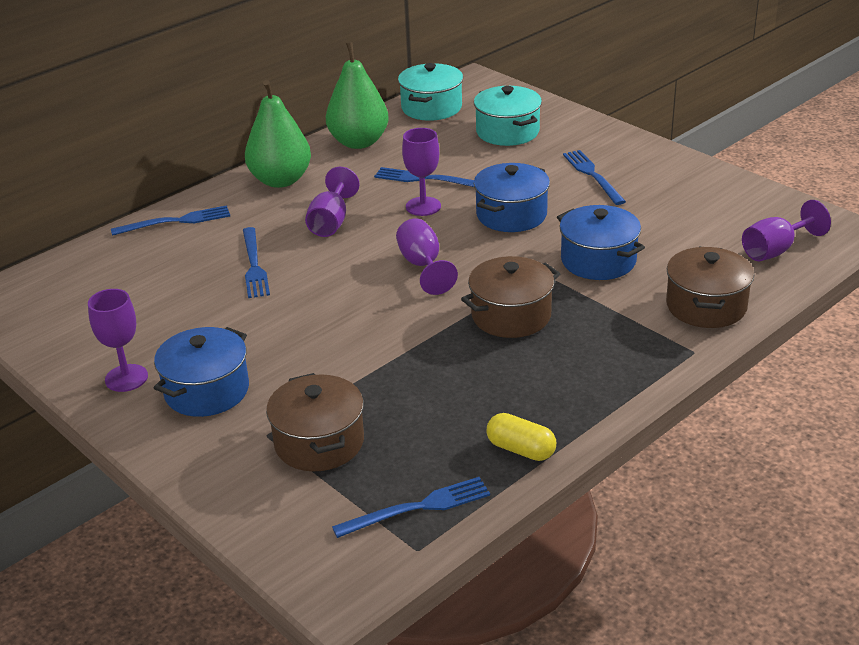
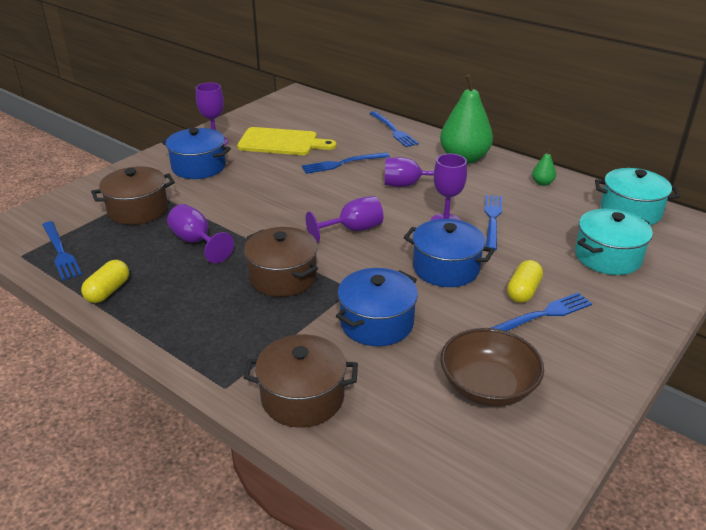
camera: 80 degrees right, 0 degrees up
(163, 314) = (281, 142): none -> yellow cutting board
(359, 142) = (542, 183): green pear -> green pear, size x0.42
(556, 179) = (523, 291): none -> yellow capsule
(687, 213) = (488, 386): none -> brown bowl
(775, 250) = (423, 461): purple goblet -> purple goblet (196, 242)

